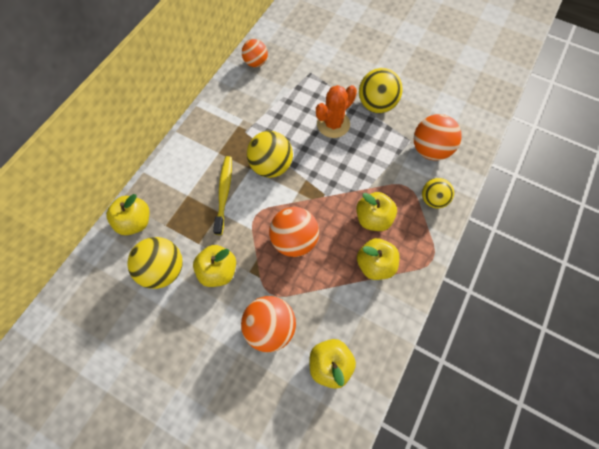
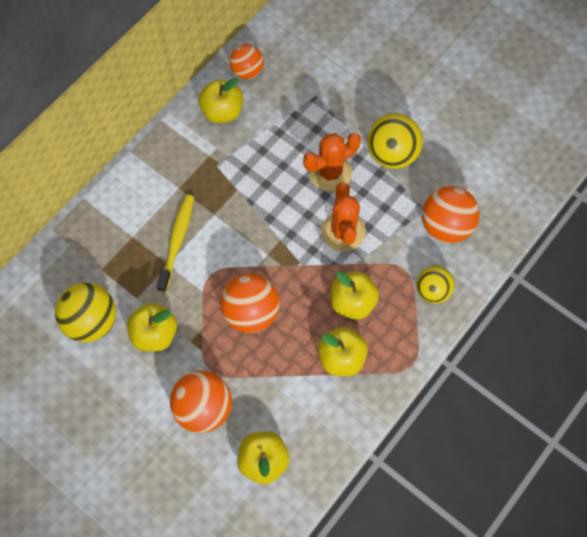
camera: 10 degrees right, 0 degrees up
(135, 222) = (66, 259): yellow apple -> yellow apple (222, 112)
(271, 166) = (241, 215): yellow ball -> none
(353, 166) = (343, 231): none -> orange cactus

